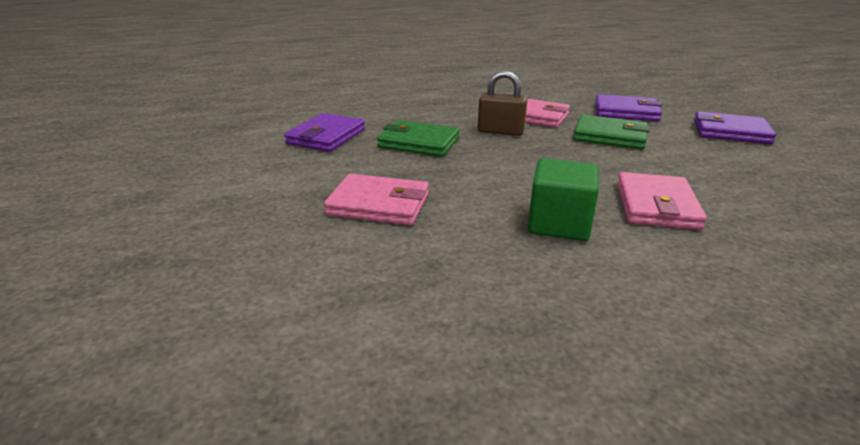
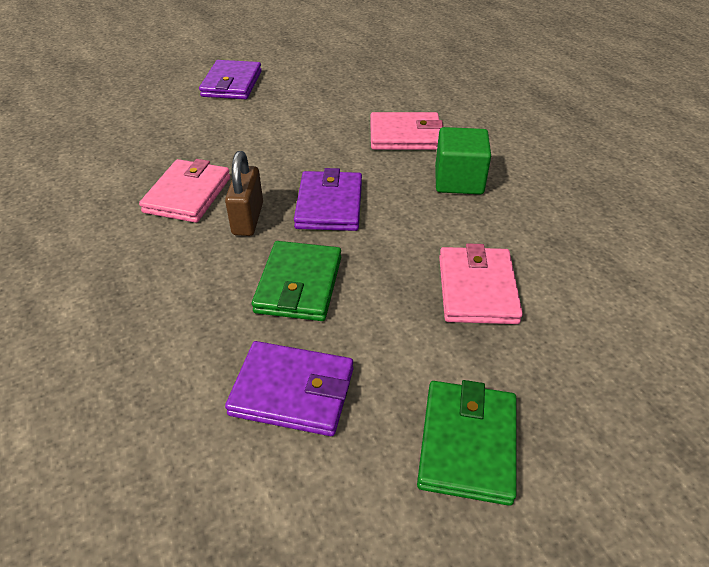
camera: 100 degrees left, 15 degrees up
(609, 136) = (253, 146): green wallet -> green wallet (467, 444)
(626, 112) = (171, 131): purple wallet -> purple wallet (329, 205)

